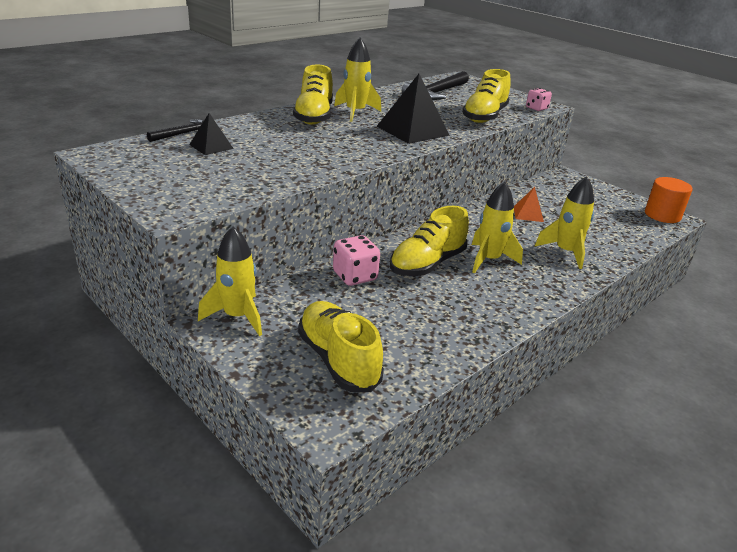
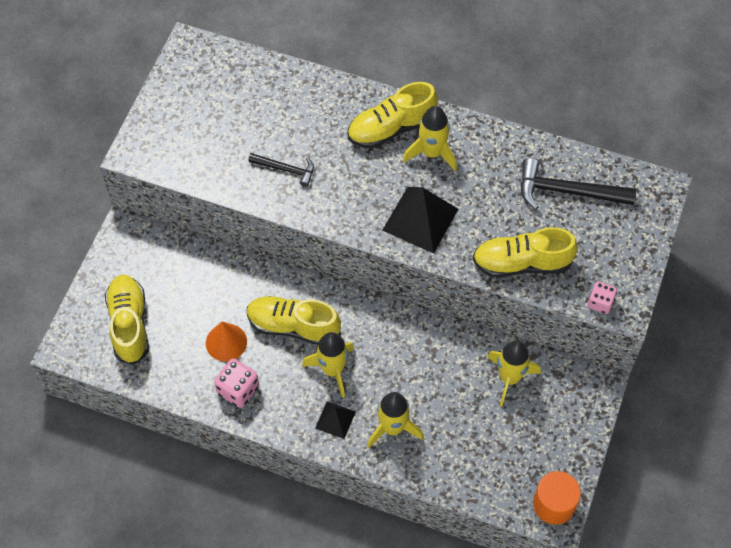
camera: 65 degrees right, 30 degrees up
(184, 133) = (271, 69): black hammer -> black hammer (286, 169)
(211, 146) = (259, 102): black pyramid -> black pyramid (335, 419)
(237, 316) = (139, 241): yellow rocket -> yellow rocket (509, 378)
(338, 360) = (129, 324): yellow shoe -> yellow shoe turned 45 degrees counterclockwise
(355, 276) = (238, 285): pink dice -> pink dice (238, 390)
(416, 304) = (226, 342): none -> orange cone
(528, 214) = (455, 375): orange pyramid -> none

